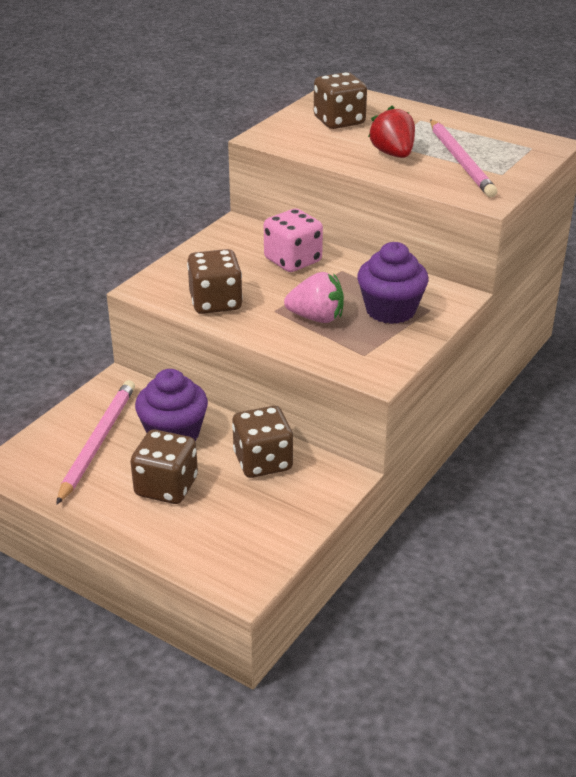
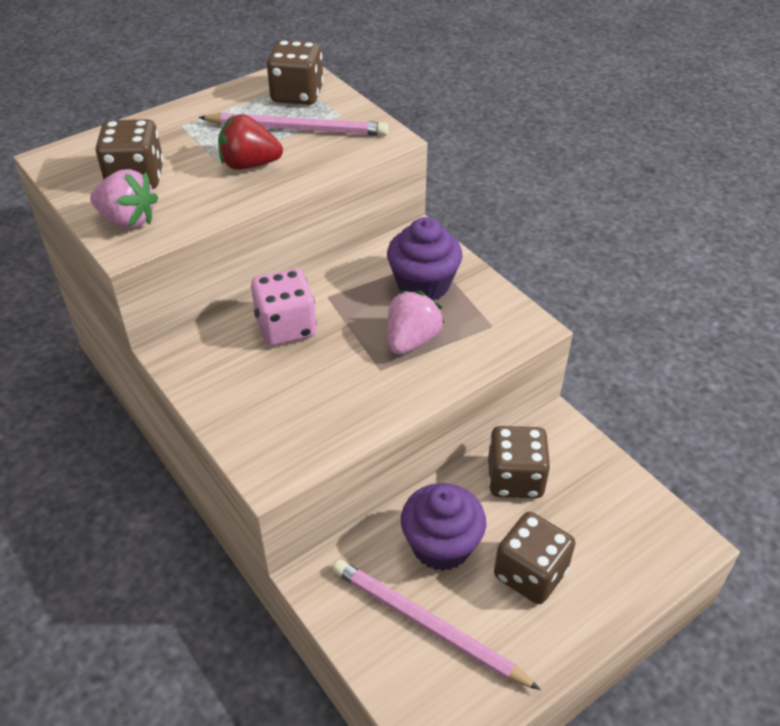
camera: 70 degrees left, 10 degrees up
(215, 302) = (339, 413): brown dice -> brown dice (297, 94)
(289, 130) = (128, 220): none -> pink strawberry

